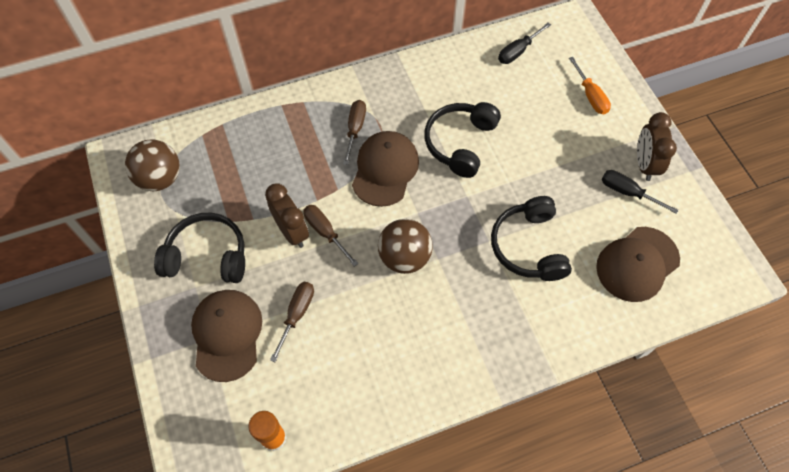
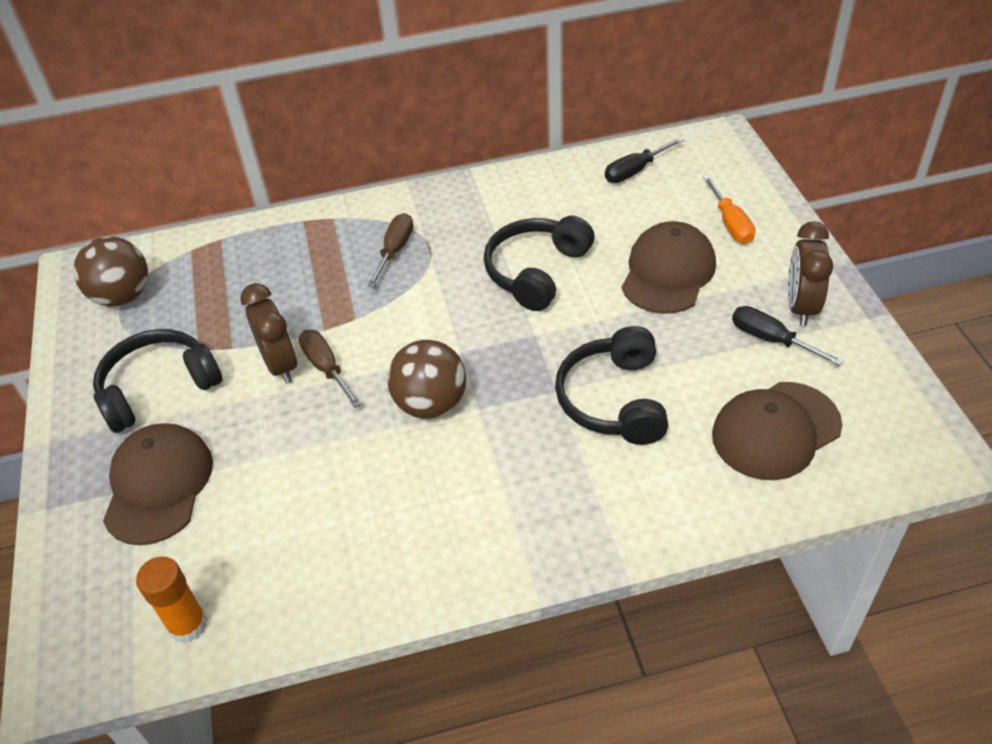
camera: 10 degrees right, 15 degrees down
(207, 256) = (158, 388): black headphones -> black headphones turned 45 degrees counterclockwise
(296, 315) = (261, 467): brown screwdriver -> none
(385, 170) = (425, 298): brown cap -> brown cap (668, 272)

